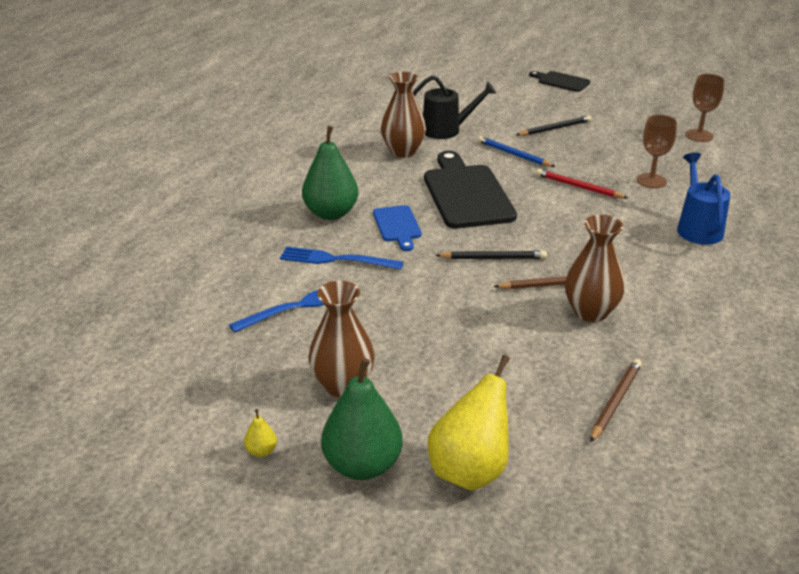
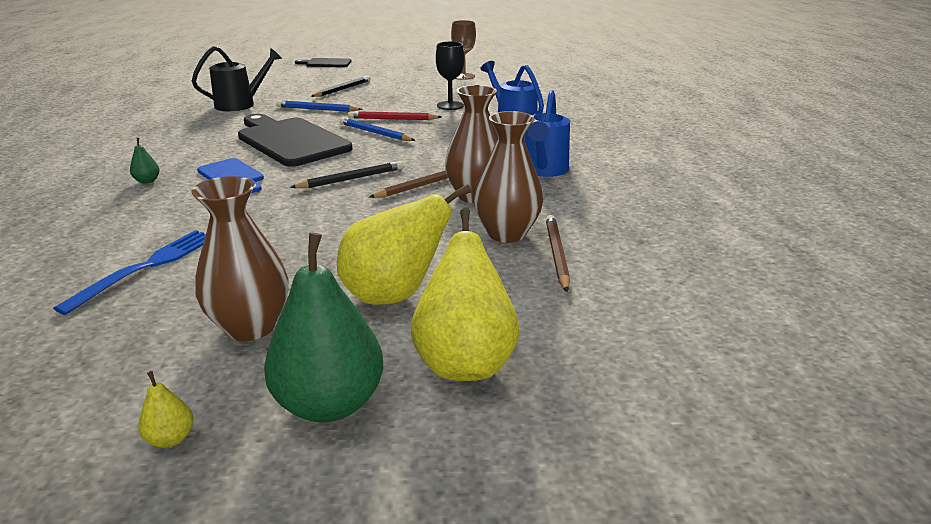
camera: 30 degrees left, 5 degrees down
(331, 213) = (147, 181): green pear -> green pear, size x0.41
(335, 259) = (174, 216): blue fork -> none
(403, 151) = (204, 124): brown vase -> brown vase (506, 233)
(455, 394) = (394, 295): none -> yellow pear
(549, 203) = (375, 133): none -> blue pencil
(651, 181) = (450, 105): brown goblet -> black goblet
(681, 300) = (543, 170): none -> blue watering can

